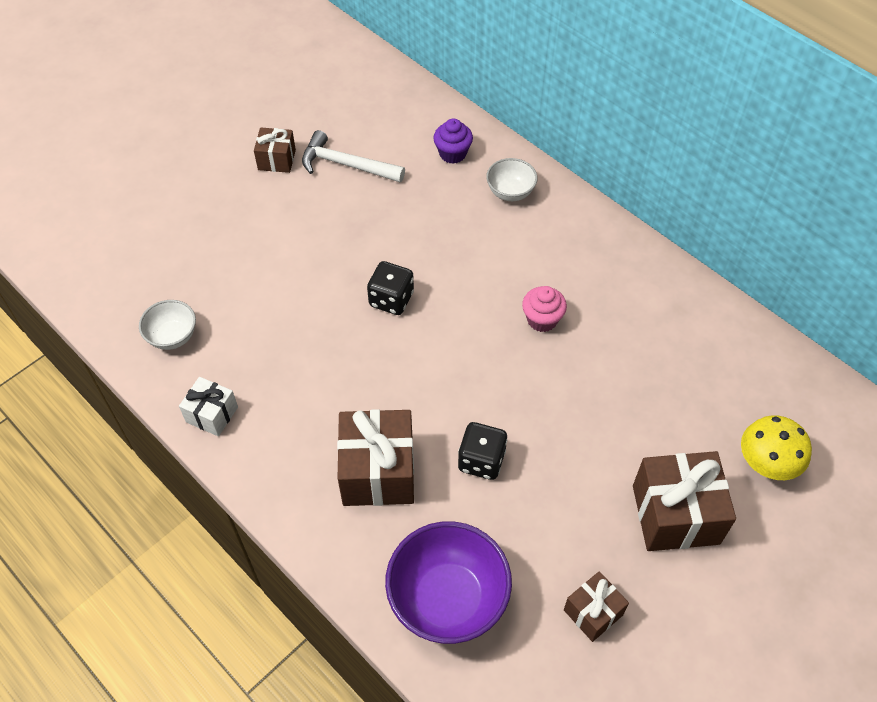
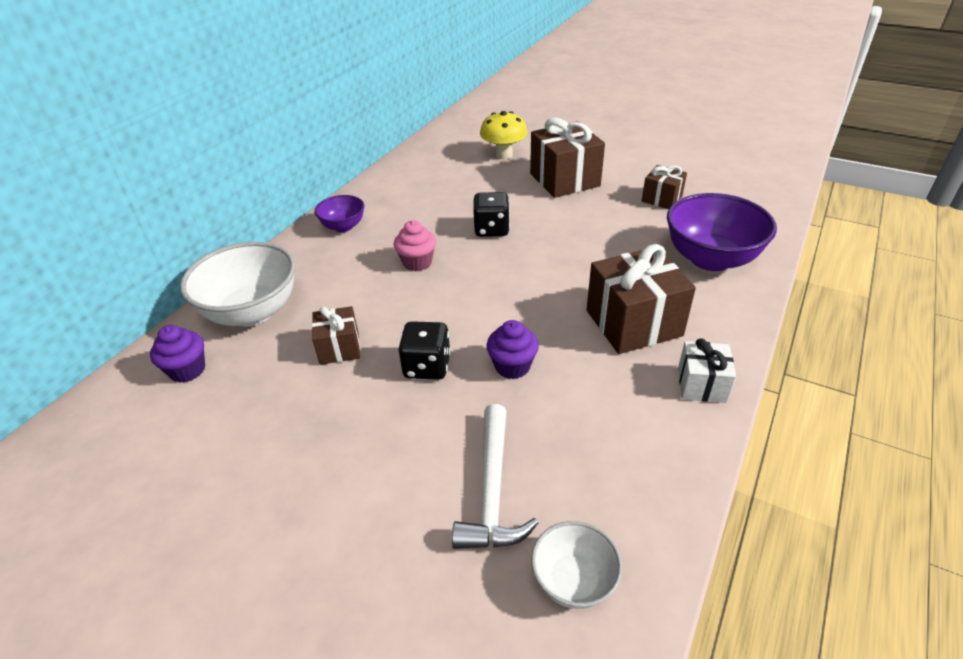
camera: 105 degrees left, 15 degrees down
(212, 414) = (660, 480): white gift -> white gift (701, 385)
(277, 160) = (188, 571): brown gift -> brown gift (339, 348)
(346, 165) = (204, 473): white hammer -> white hammer (492, 490)
(365, 357) = (512, 366): none -> purple cupcake
(481, 460) = (580, 267): black dice -> black dice (491, 229)
(510, 192) = (252, 312): white bowl -> white bowl, size x1.87
(631, 268) = (343, 226): none -> purple bowl

